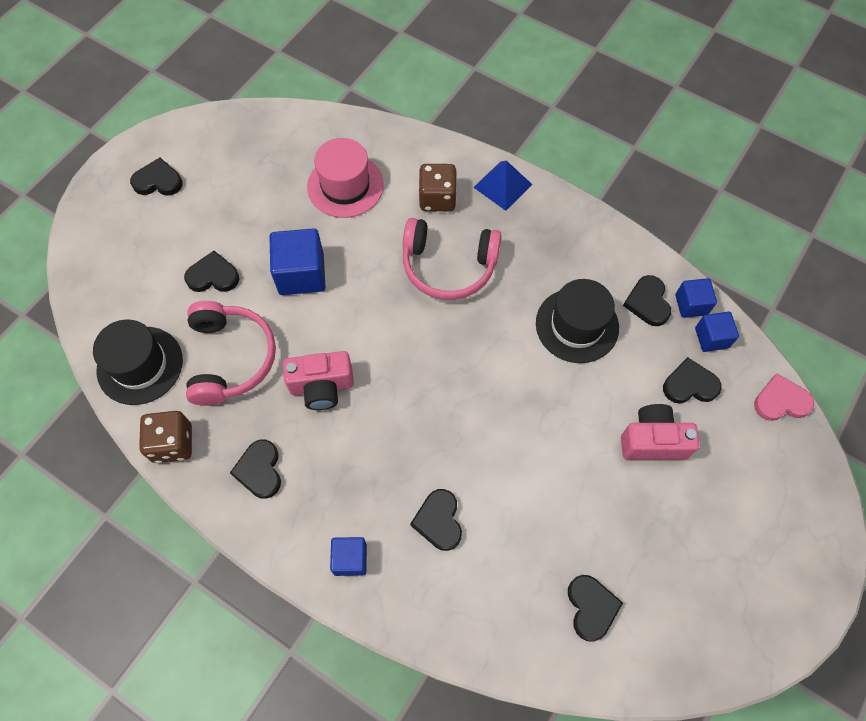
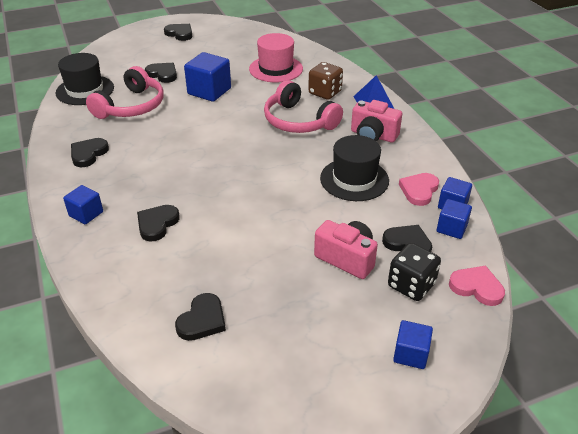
camera: 35 degrees right, 25 degrees down
(173, 443) = (61, 124): brown dice -> none
(322, 387) = (164, 137): pink camera -> pink camera (373, 135)
(647, 302) = (419, 190): black heart -> pink heart
(729, 436) = (411, 285): none -> black dice
(783, 516) = (410, 354): none -> blue cube

